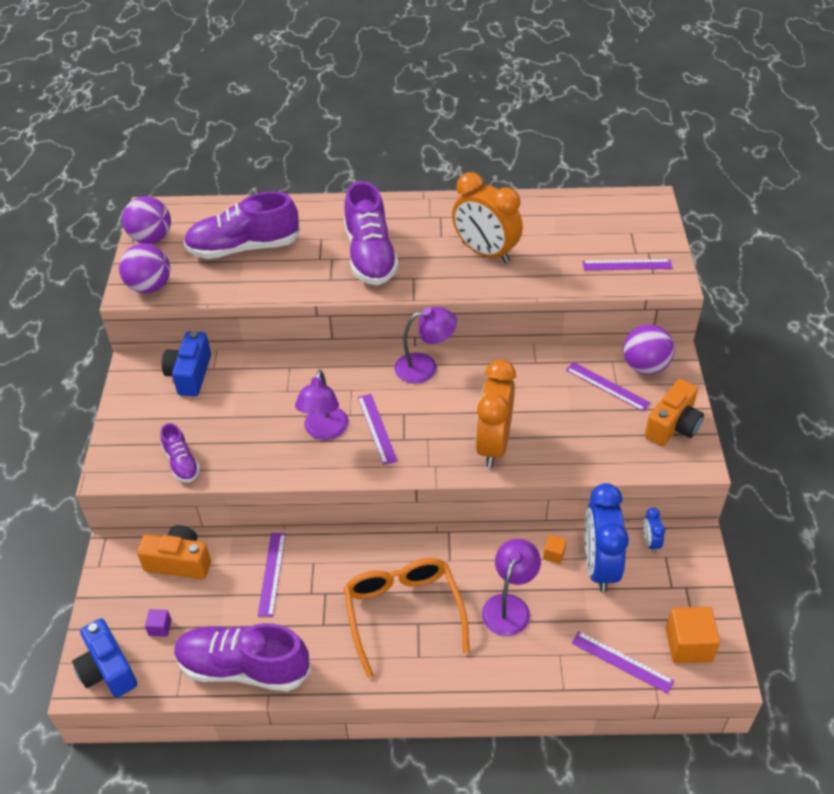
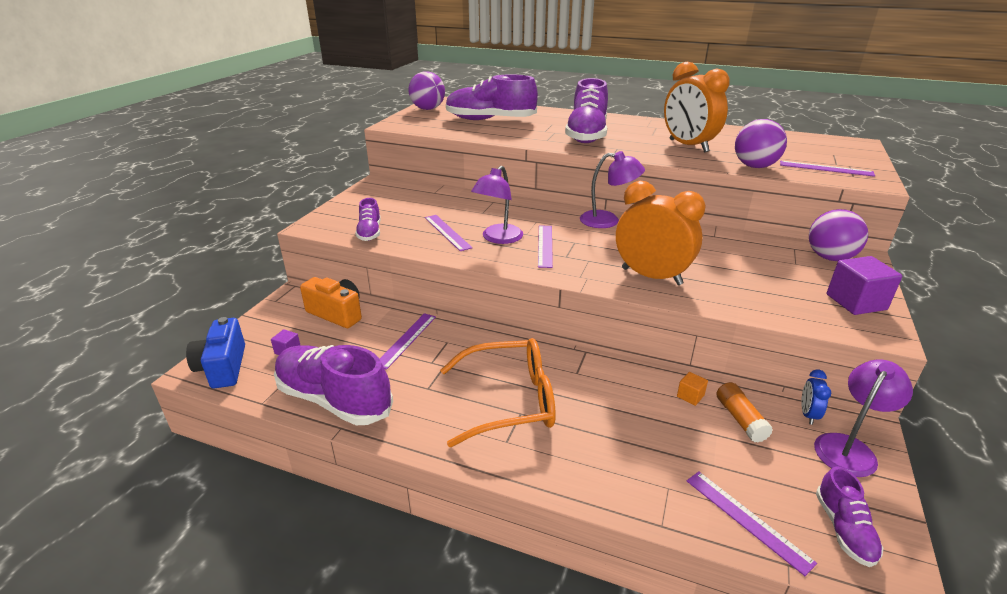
camera: 20 degrees right, 15 degrees down
(150, 287) = (408, 125): purple ball -> purple ball (754, 166)
(190, 375) = (414, 192): blue camera -> none
(403, 613) = (510, 401): orange glasses -> orange glasses turned 75 degrees clockwise
(493, 445) = (651, 276): orange clock -> orange clock turned 90 degrees clockwise
(509, 606) = (625, 426): purple lamp -> purple lamp (849, 448)
(599, 566) = (740, 419): blue clock -> orange glue stick
(607, 386) = (785, 262): purple ruler -> purple ruler (447, 232)
(673, 426) = (856, 302): orange camera -> purple cube
(688, 645) = (844, 529): orange cube -> purple shoe

